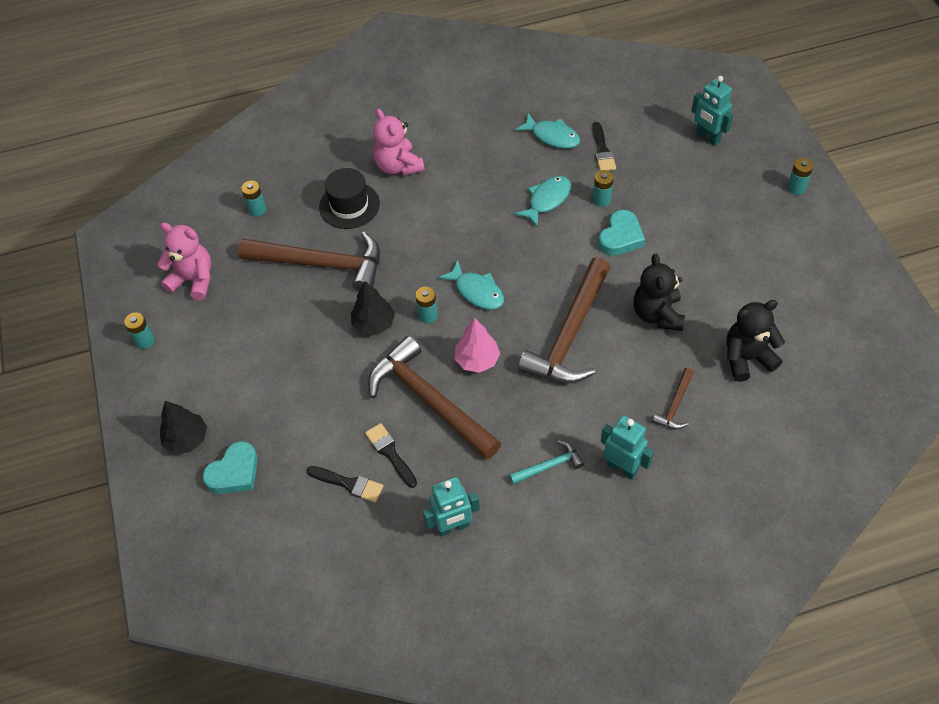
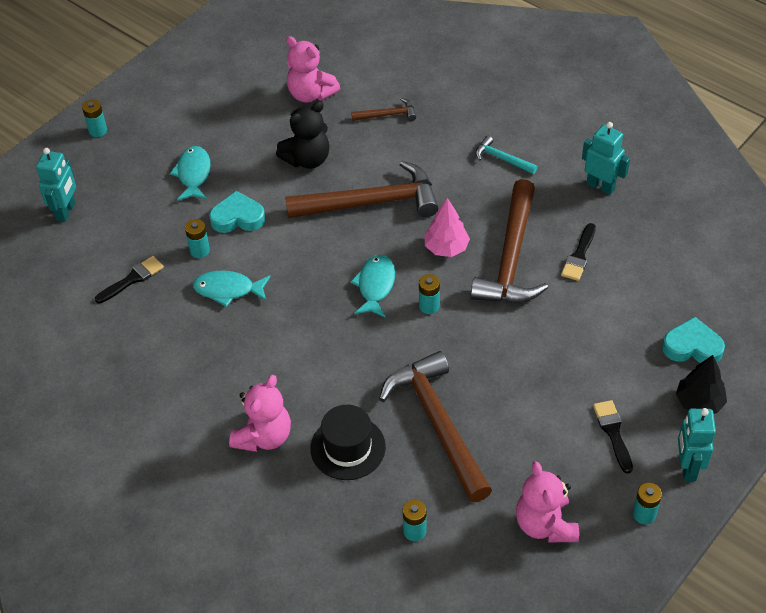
camera: 125 degrees left, 5 degrees down
(348, 484) = (628, 266): black brush -> black brush (613, 433)
(374, 324) = (470, 340): black tree -> none
(552, 136) = (136, 328): turquoise fish -> turquoise fish (193, 174)
(622, 467) = (467, 120): turquoise robot -> turquoise robot (687, 467)
(747, 358) = (311, 94): black teddy bear -> pink teddy bear

